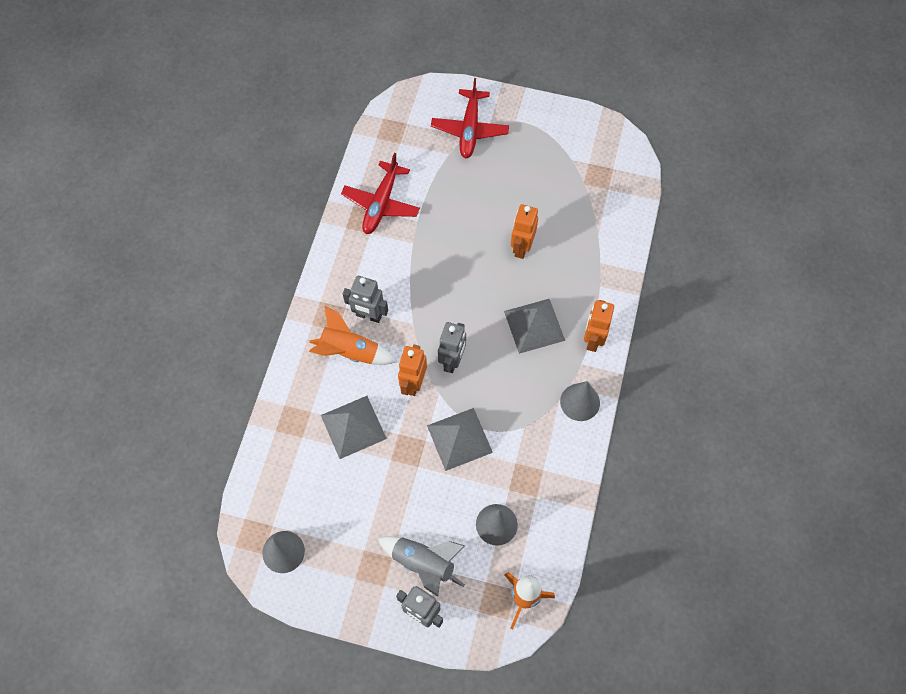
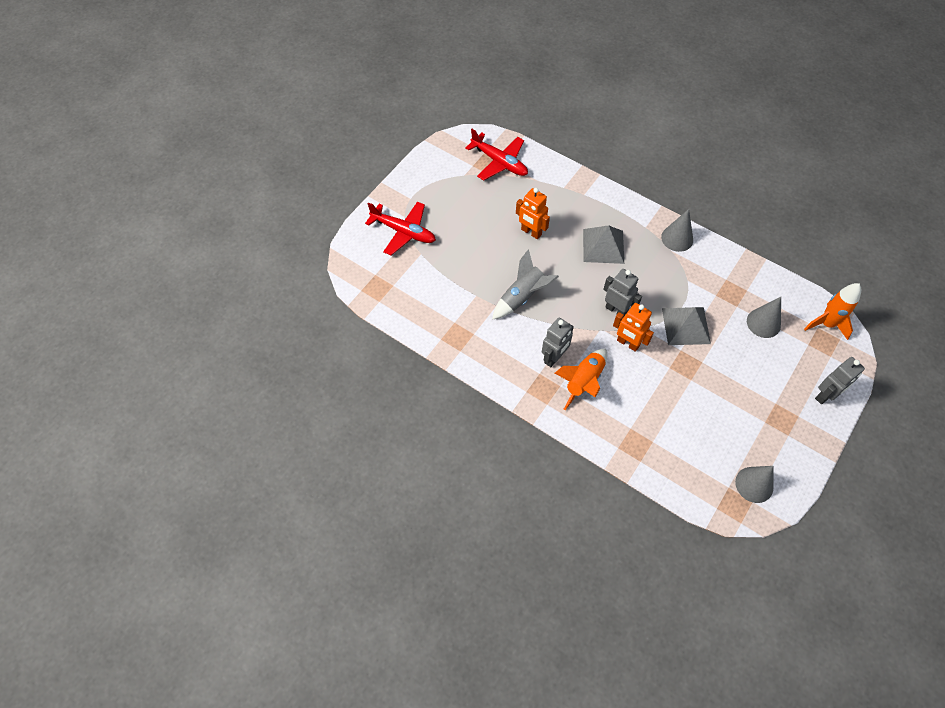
camera: 70 degrees left, 5 degrees down
(353, 426) = (654, 399): grey pyramid -> none
(381, 204) = (448, 317): red plane -> red plane (499, 162)
(423, 564) = (786, 382): grey rocket -> grey rocket (522, 297)
(593, 339) = (628, 213): orange robot -> none

